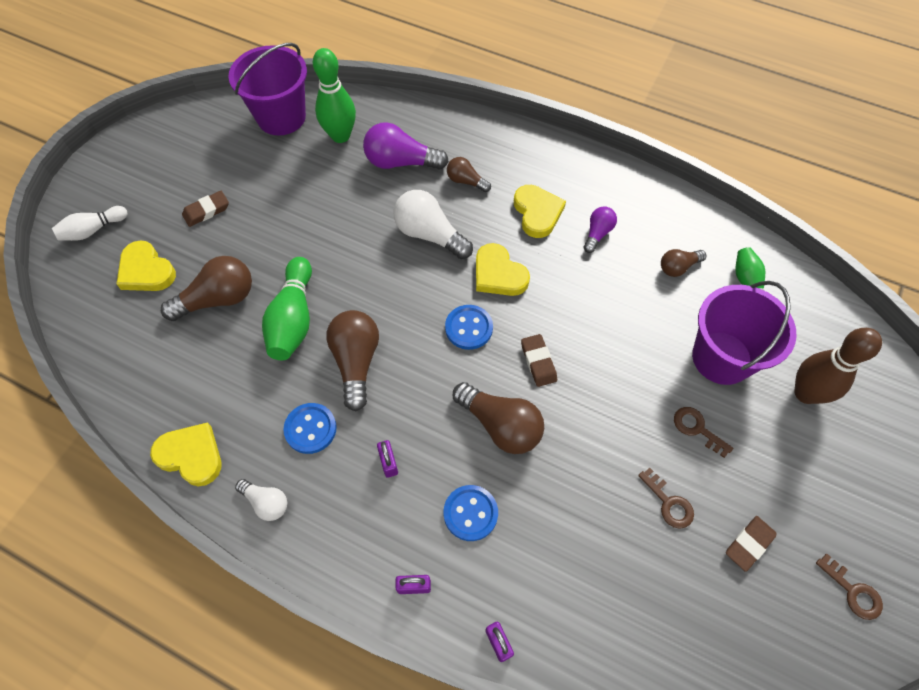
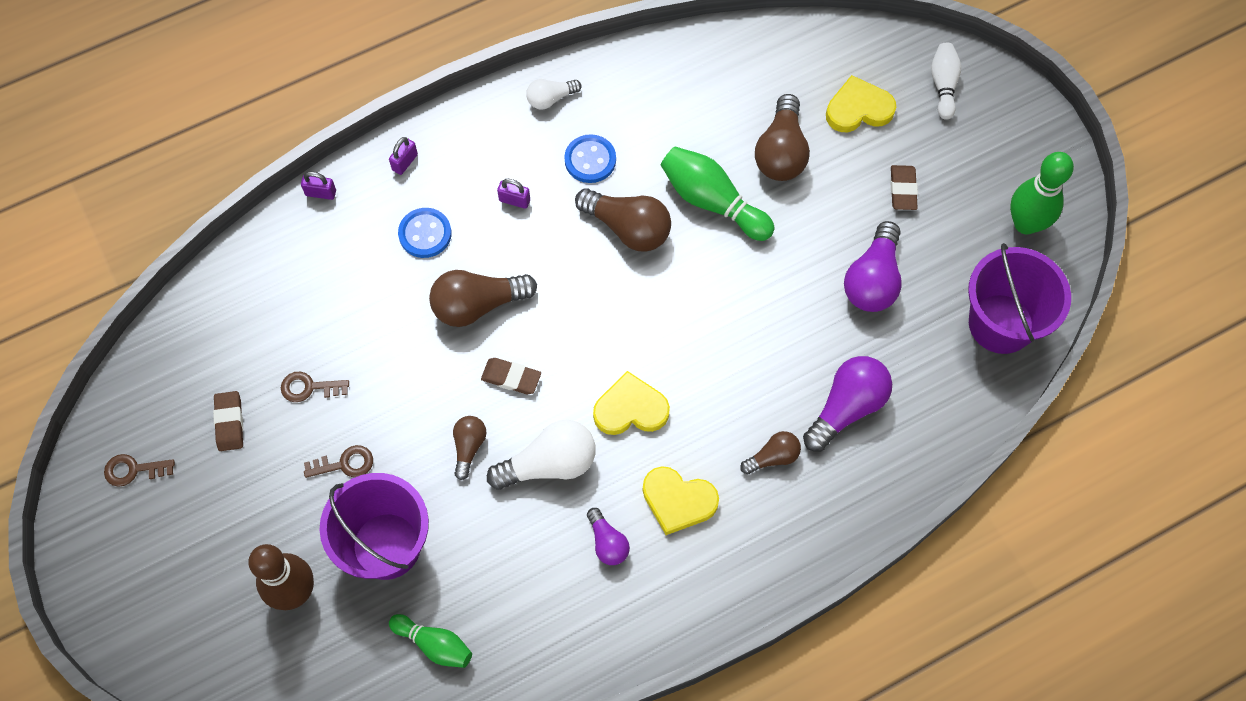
camera: 125 degrees right, 5 degrees up
(191, 455) = (633, 66): yellow heart -> none
(294, 193) = (873, 280): none -> purple light bulb
(340, 136) = (930, 368): green bowling pin -> green bowling pin (1025, 223)
(429, 235) = (726, 375): white light bulb -> white light bulb (549, 464)
(469, 328) = (591, 342): blue button -> none
(678, 267) = (508, 591): brown light bulb -> brown light bulb (469, 447)

